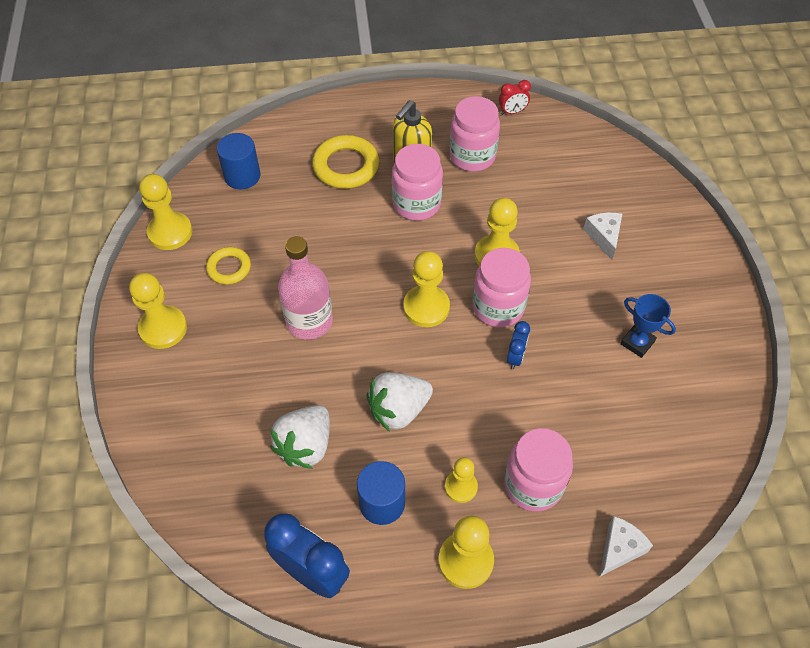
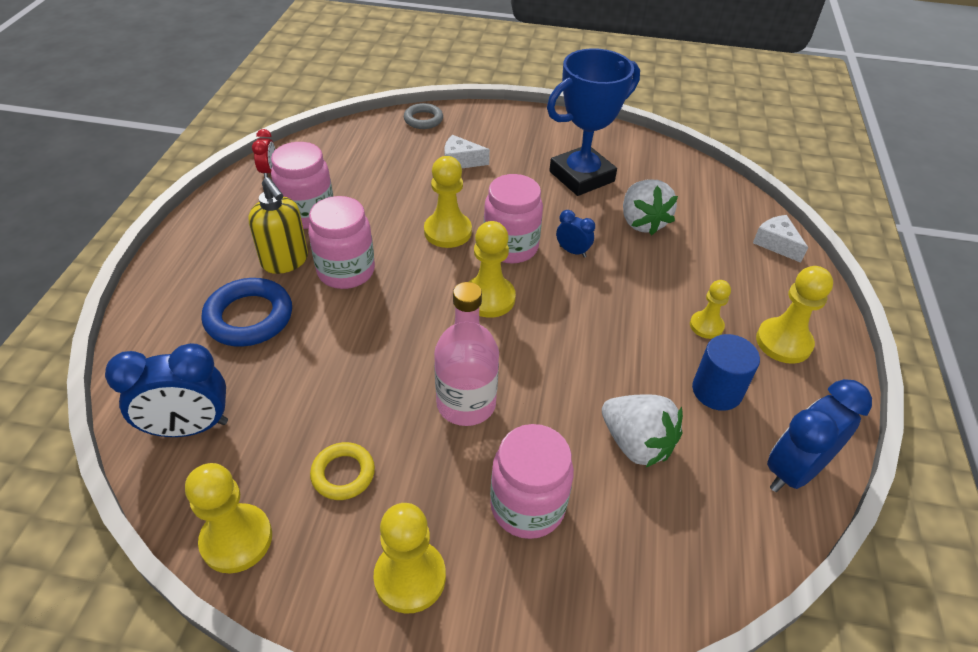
camera: 75 degrees left, 10 degrees down
(242, 176) = (189, 428): blue cylinder -> blue clock
(346, 166) = (249, 317): yellow ring -> blue ring
(398, 410) = (609, 351): white strawberry -> white strawberry (642, 222)
(533, 485) = (710, 277): pink jar -> pink jar (527, 506)
(637, 343) = (581, 176): blue trophy -> blue trophy, size x2.06
(654, 189) = (423, 119): none -> grey ring

